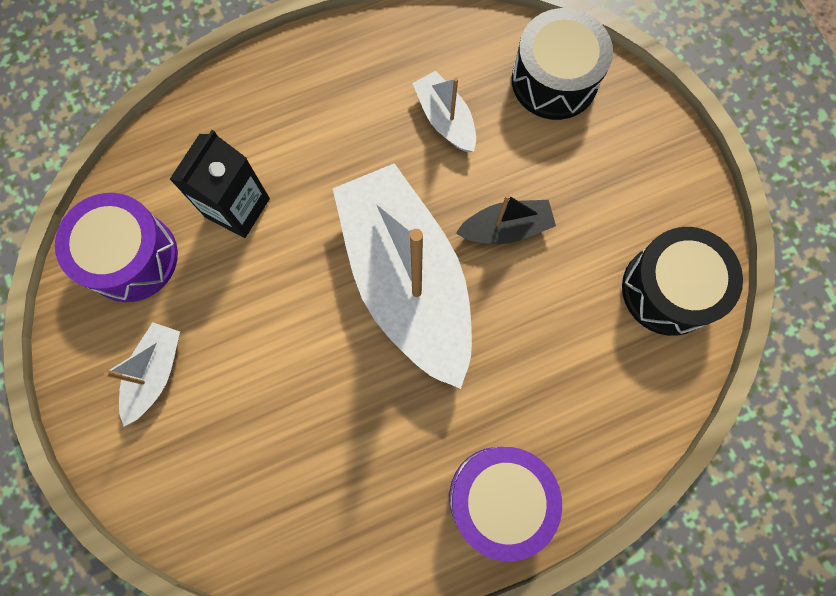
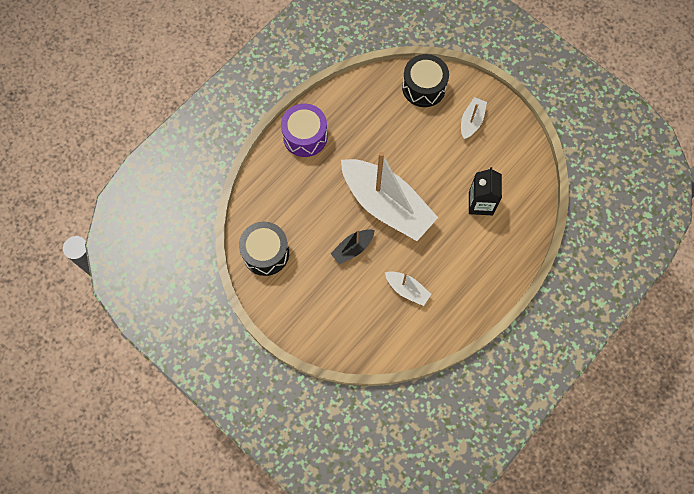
camera: 155 degrees right, 5 degrees down
(131, 257) = (513, 161): purple drum -> none
(155, 373) = (471, 121): white boat -> white boat turned 150 degrees counterclockwise
(554, 80) = (363, 336): black drum -> black drum (424, 87)

